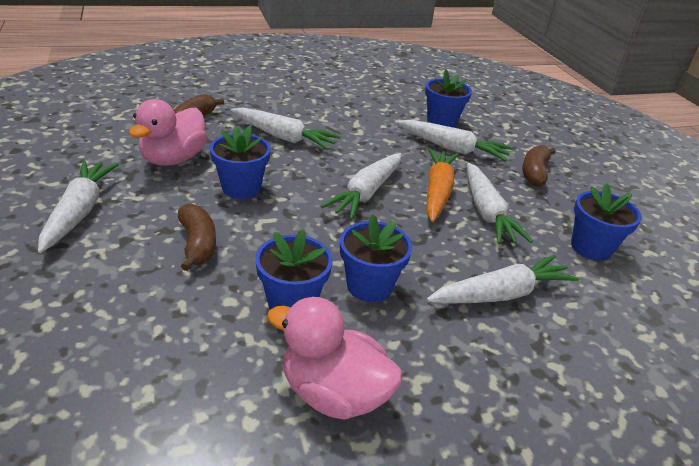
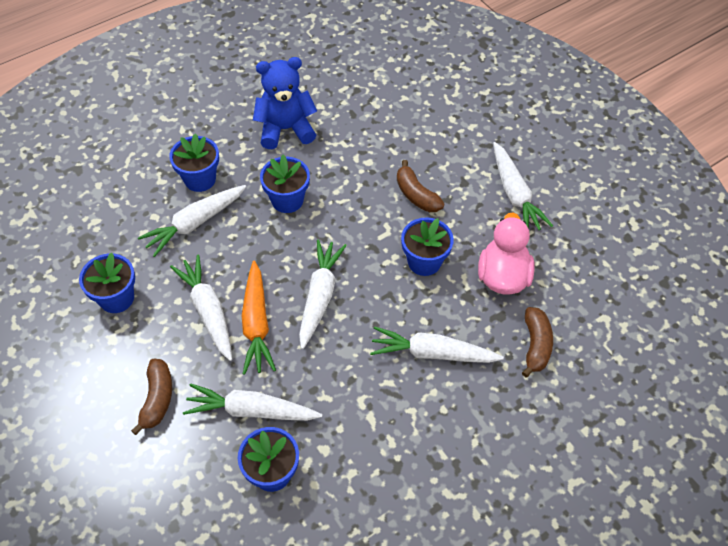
camera: 165 degrees right, 20 degrees up
(292, 303) = (331, 172): blue flower pot -> blue flower pot (200, 179)
(333, 393) = (285, 129): pink duck -> blue teddy bear

